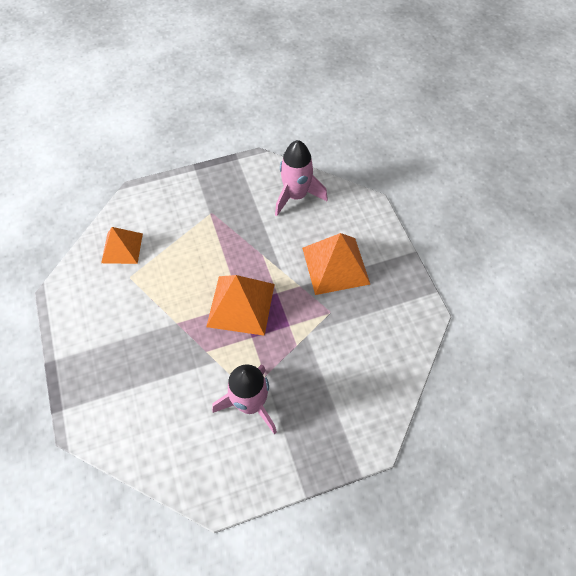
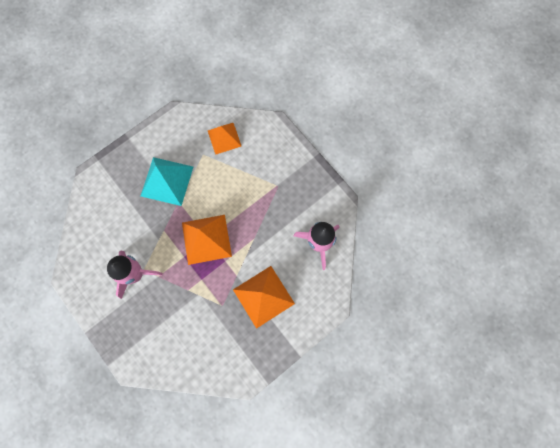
camera: 70 degrees right, 15 degrees up
(142, 328) = (167, 181): none -> turquoise pyramid

